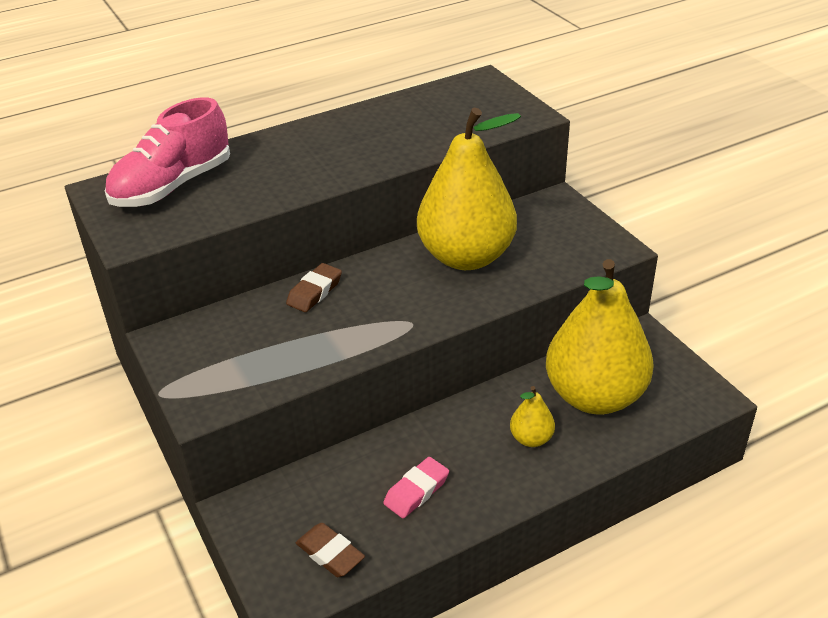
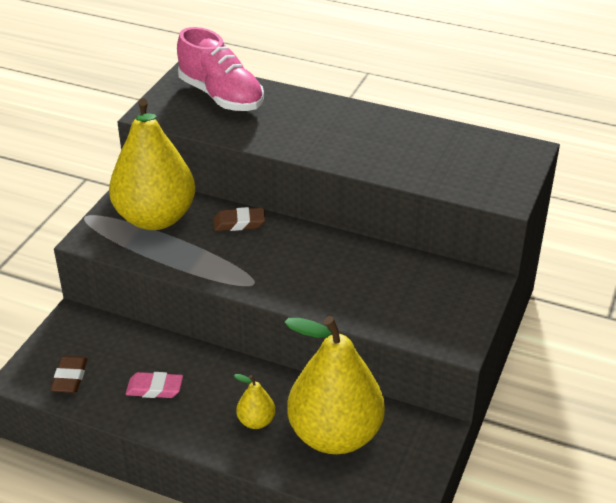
camera: 50 degrees right, 0 degrees up
(172, 186) = (221, 96): pink shoe -> pink shoe turned 135 degrees counterclockwise
(466, 257) = (355, 271): yellow pear -> yellow pear (155, 218)

